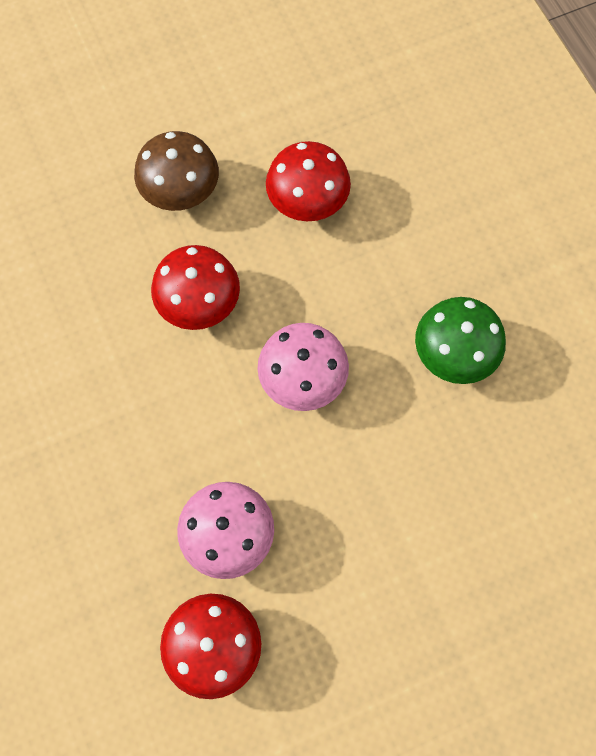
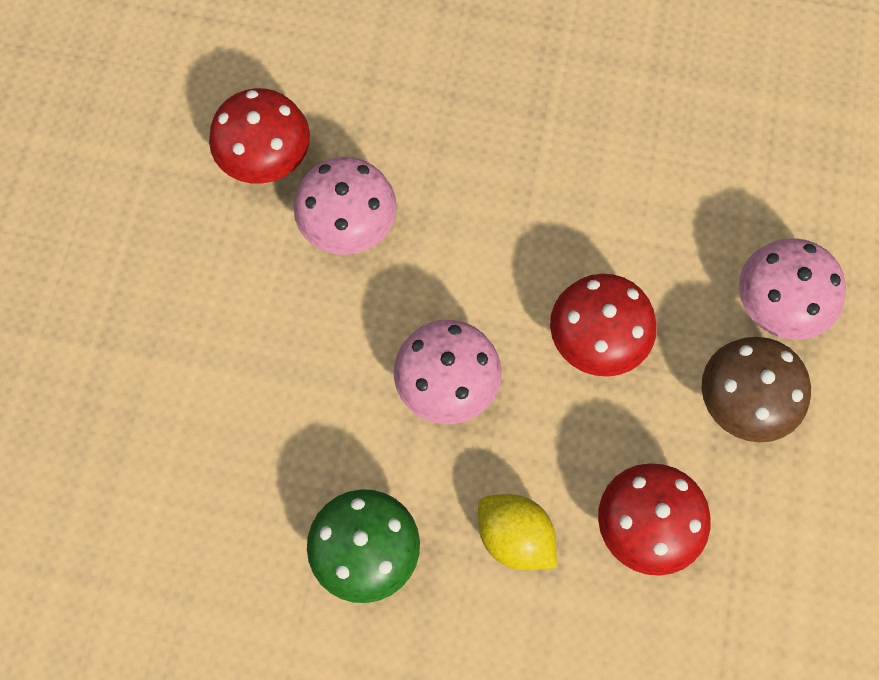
camera: 125 degrees right, 0 degrees up
(95, 208) = (778, 306): none -> pink mushroom
(373, 273) = (515, 537): none -> yellow lemon

